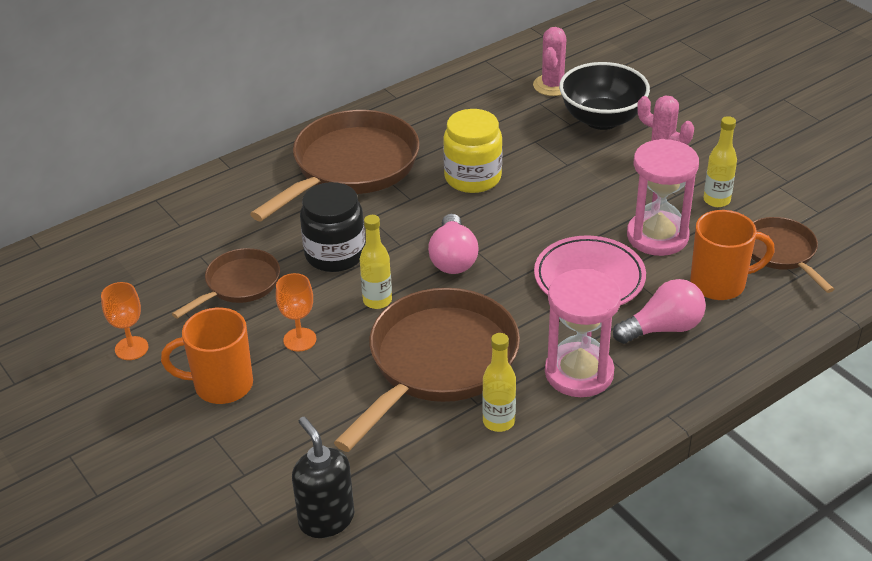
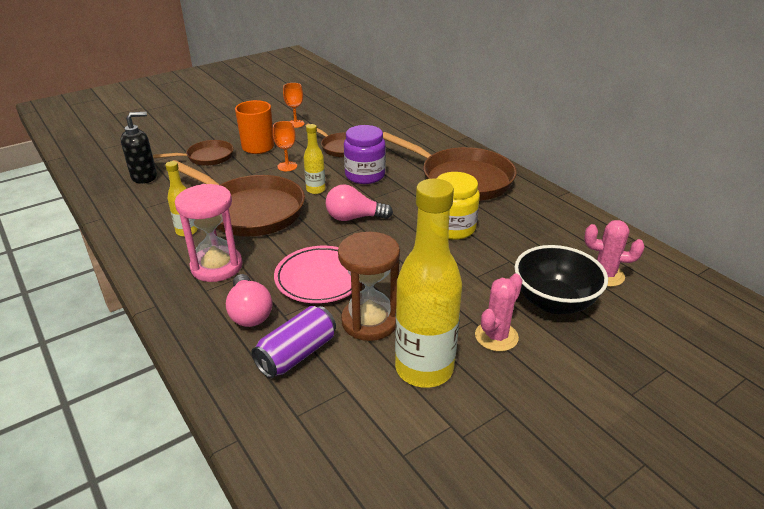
camera: 90 degrees right, 5 degrees down
(335, 254) = (365, 175): black jar -> purple jar
(657, 236) = (370, 321): pink hourglass -> brown hourglass
(716, 200) = (424, 369): yellow bottle -> yellow bottle, size x2.08
(720, 284) = (297, 354): orange mug -> purple can
(781, 253) = (334, 407): brown pan -> brown pan (207, 157)

